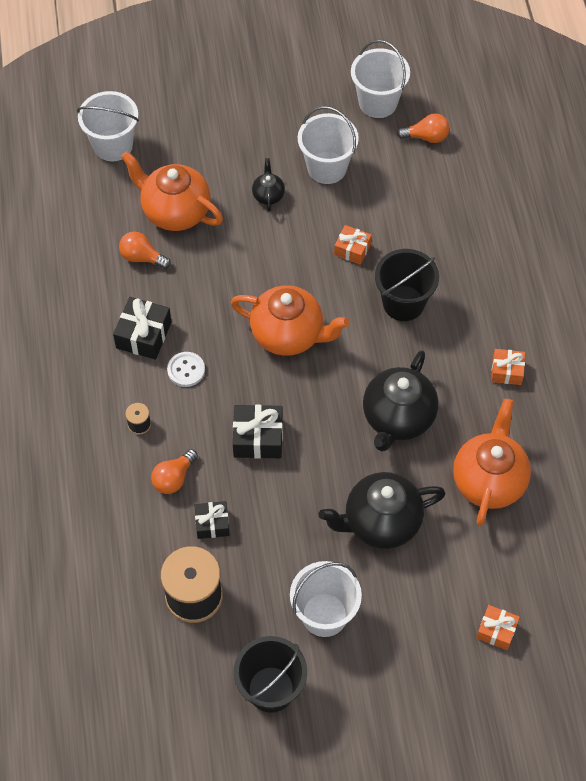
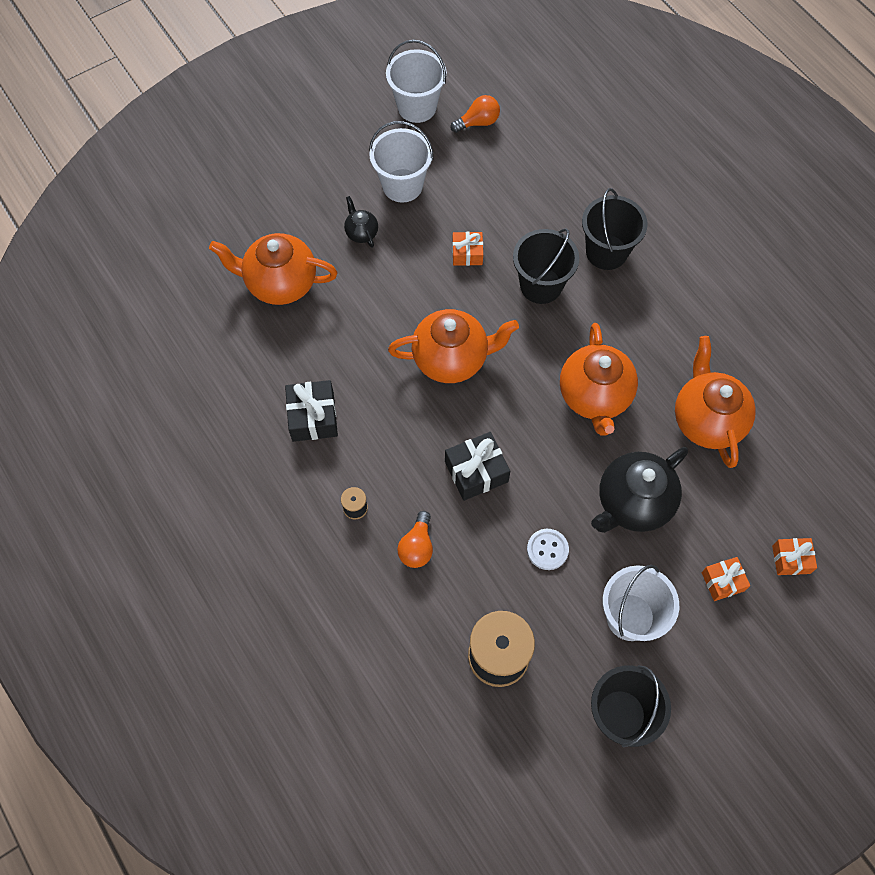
camera: 25 degrees left, 5 degrees up
(113, 145) = (185, 242): white bucket -> none
(142, 257) = (271, 341): orange light bulb -> none
(186, 370) = (372, 434): white button -> white button (547, 550)
(212, 523) = (478, 575): black gift -> none
(398, 418) = (594, 396): black teapot -> orange teapot
(480, 297) = (606, 252): none -> black bucket
(507, 371) = (667, 311): orange gift -> orange gift (723, 581)

